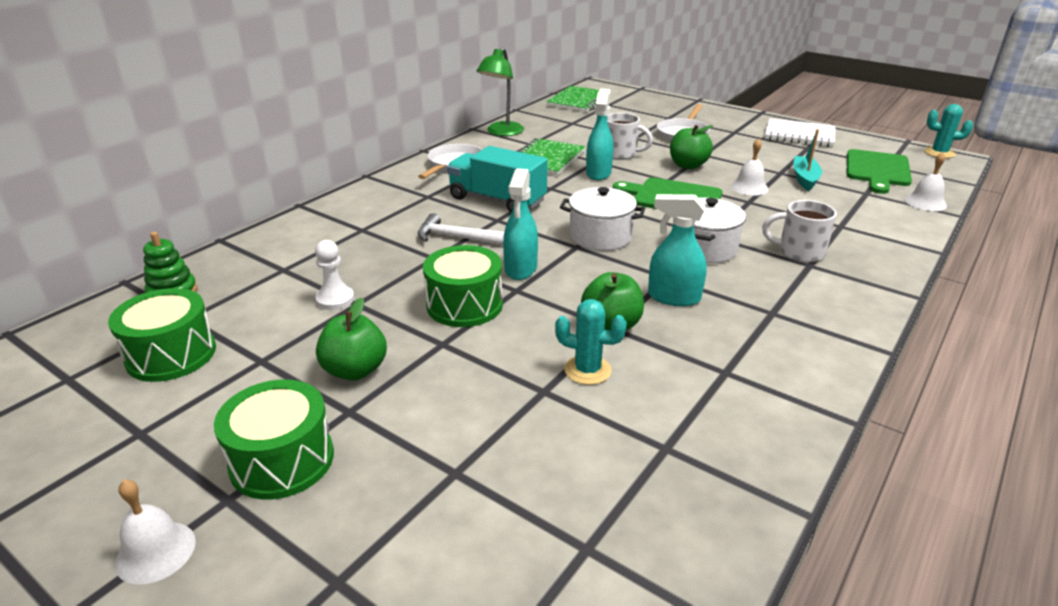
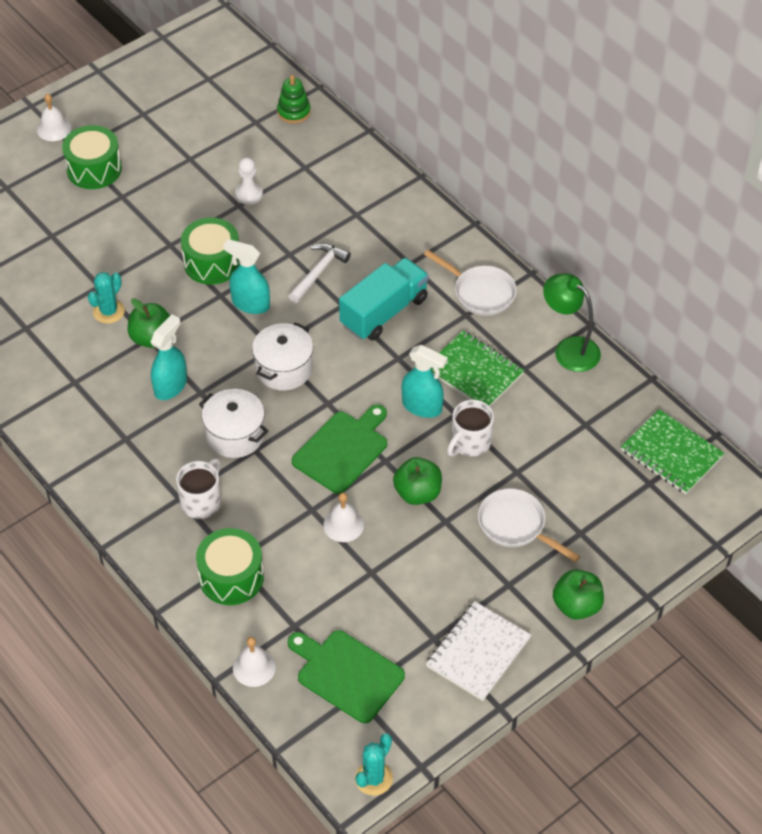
camera: 105 degrees right, 20 degrees up
(171, 354) = (214, 118): green drum -> green drum (231, 577)
(355, 370) = (160, 201): green apple -> green apple (576, 606)
(804, 179) = (348, 587): turquoise boat -> none

